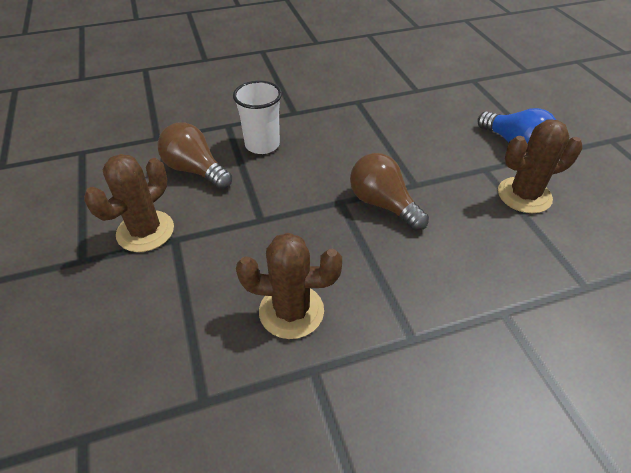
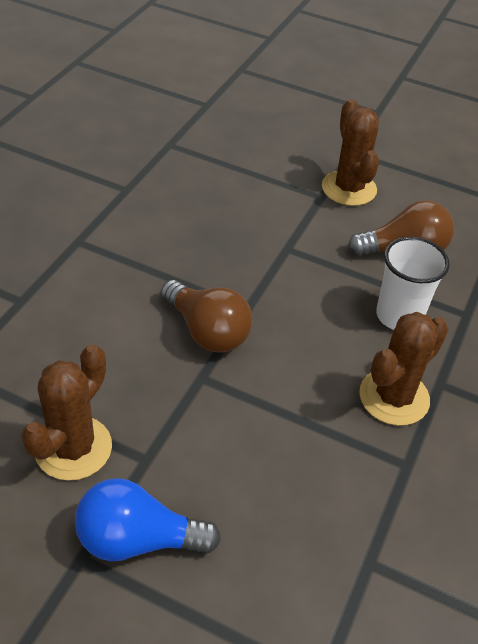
camera: 130 degrees right, 0 degrees up
(291, 311) = (178, 207): brown cactus -> brown cactus (394, 397)
(383, 204) = (207, 331): brown light bulb -> brown light bulb turned 45 degrees clockwise

